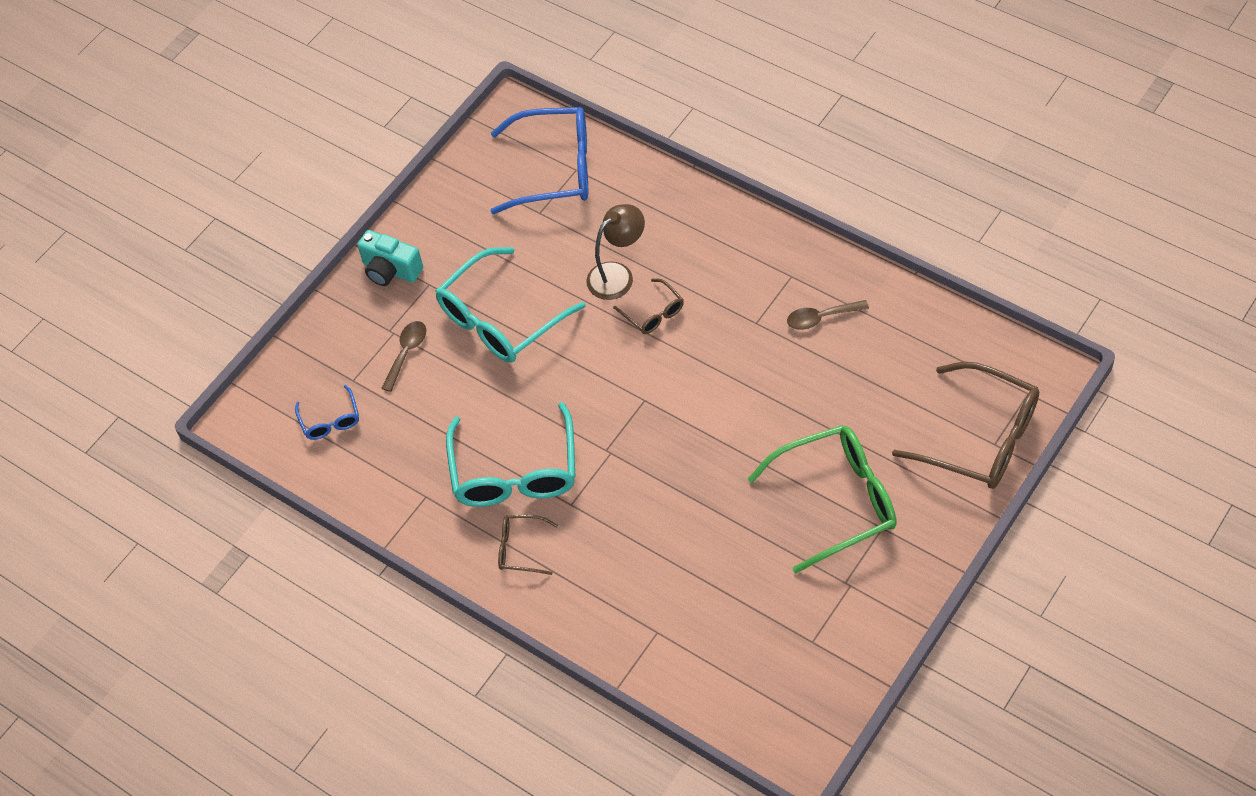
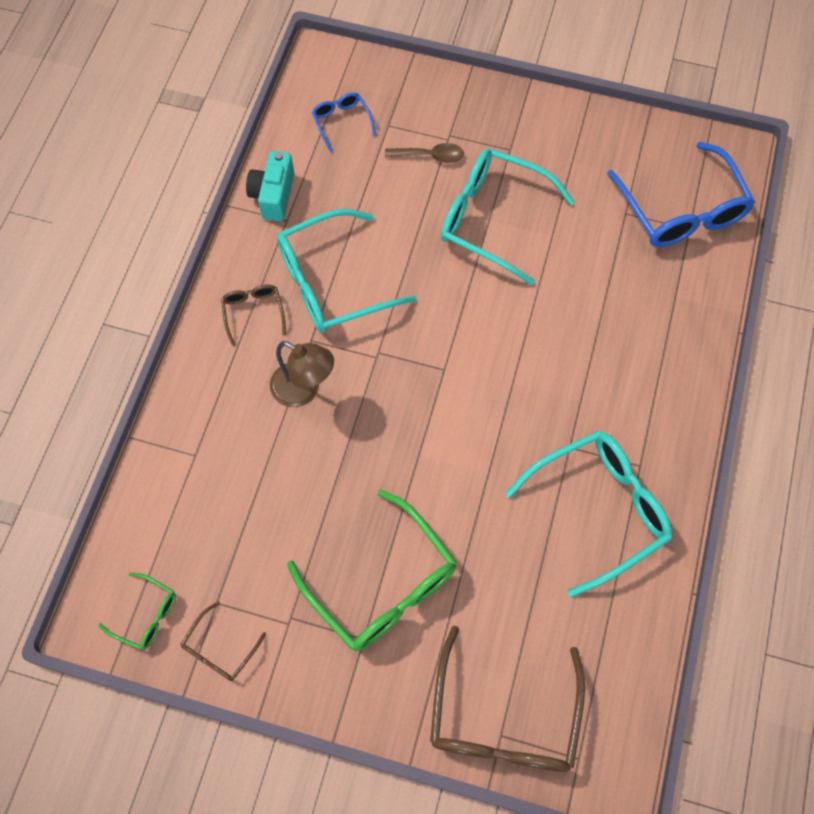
camera: 65 degrees right, 10 degrees up
(330, 420) = (342, 122): blue glasses -> blue glasses turned 105 degrees clockwise
(391, 270) = (514, 115): turquoise camera -> turquoise camera (273, 195)
(617, 275) = (579, 302): brown lamp -> brown lamp (304, 390)
(653, 313) = (546, 348): brown glasses -> brown glasses (220, 649)
(806, 705) = (146, 615): none -> green glasses
(821, 318) = (599, 509): brown spoon -> turquoise glasses

